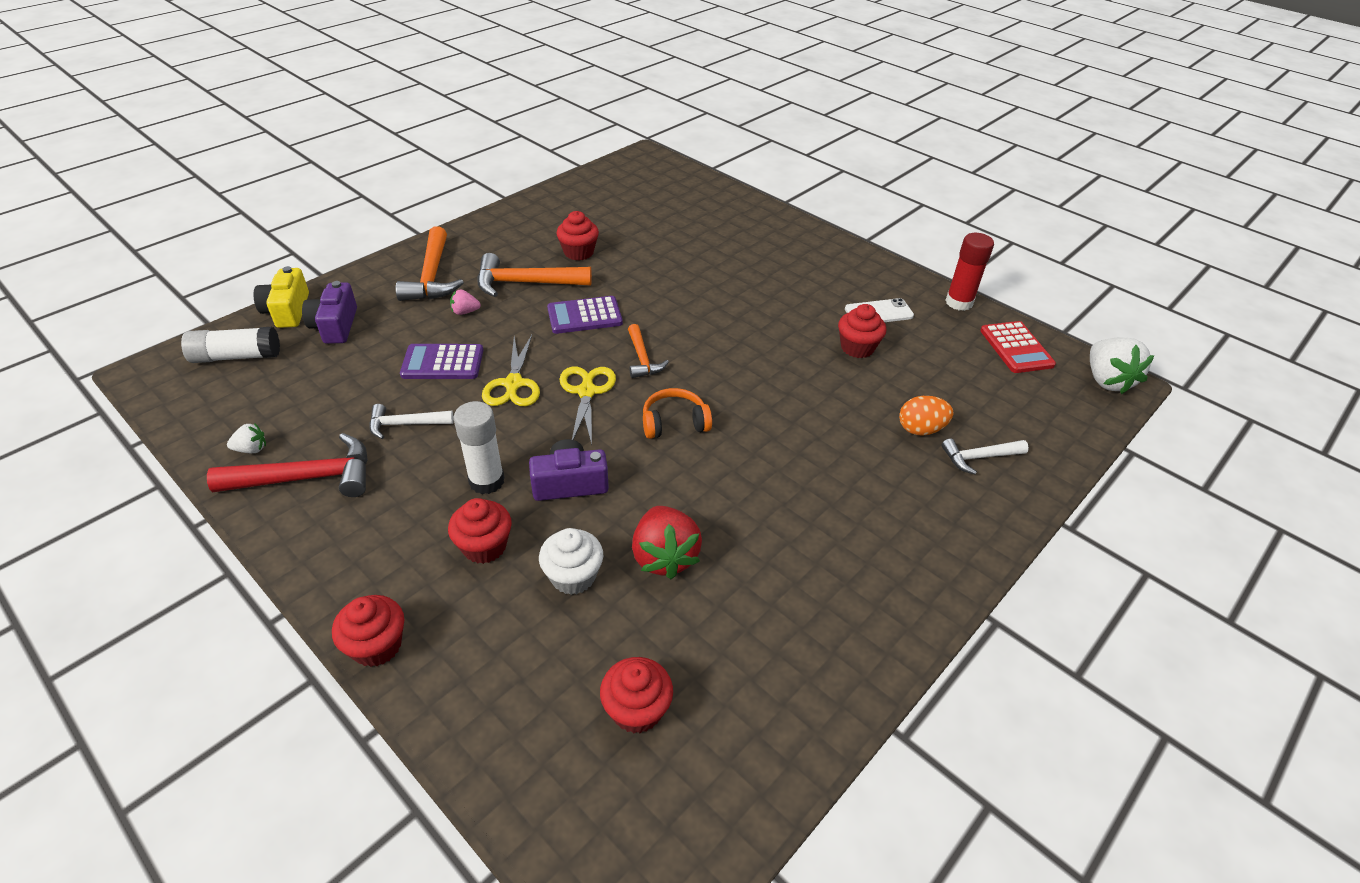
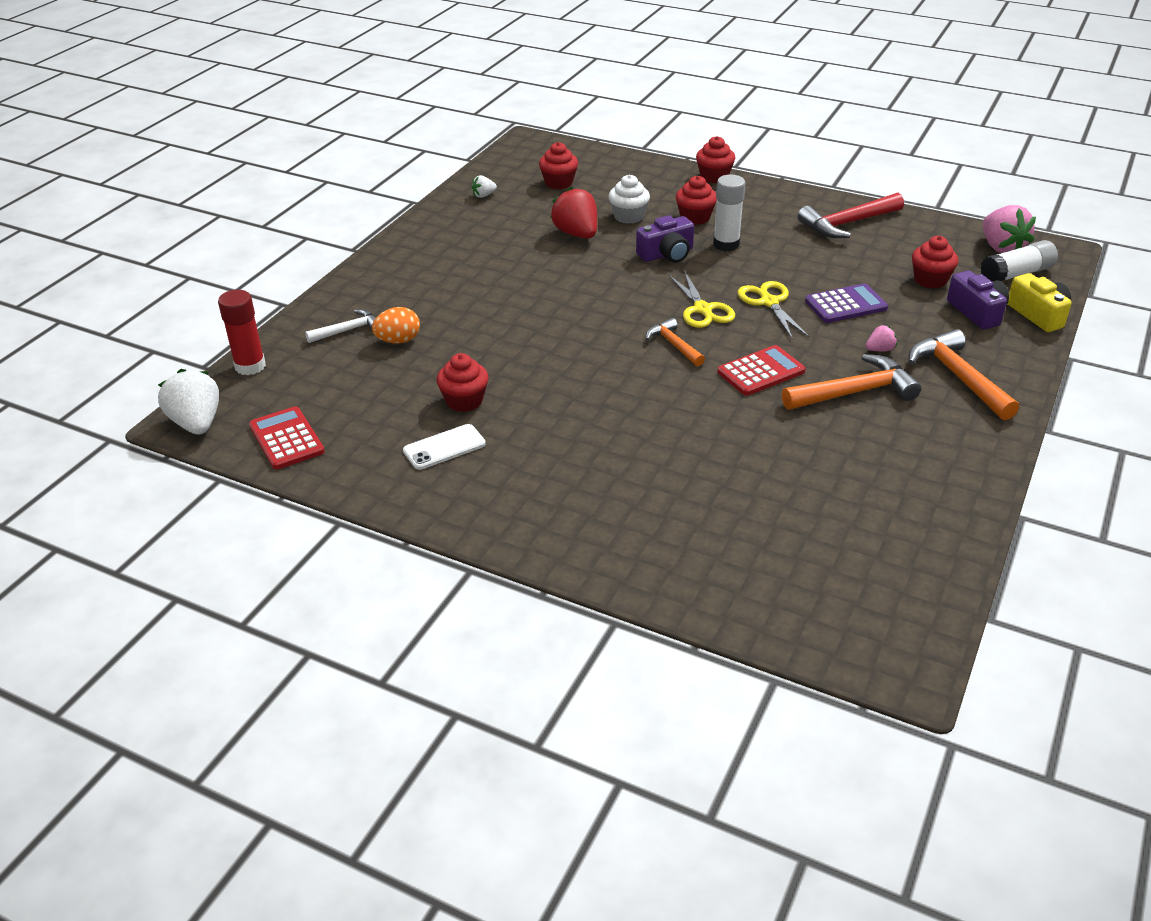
camera: 165 degrees right, 5 degrees down
(196, 393) = (1001, 248): none -> pink strawberry
(251, 449) = (907, 229): white strawberry -> white strawberry (483, 195)
(405, 424) = (821, 261): white hammer -> none
(579, 252) = (835, 445): red cupcake -> red cupcake (930, 280)
(584, 316) = (761, 372): purple calculator -> red calculator
(674, 423) = (613, 303): orange headphones -> none
(959, 302) = (344, 484): red glue stick -> red glue stick (250, 366)

